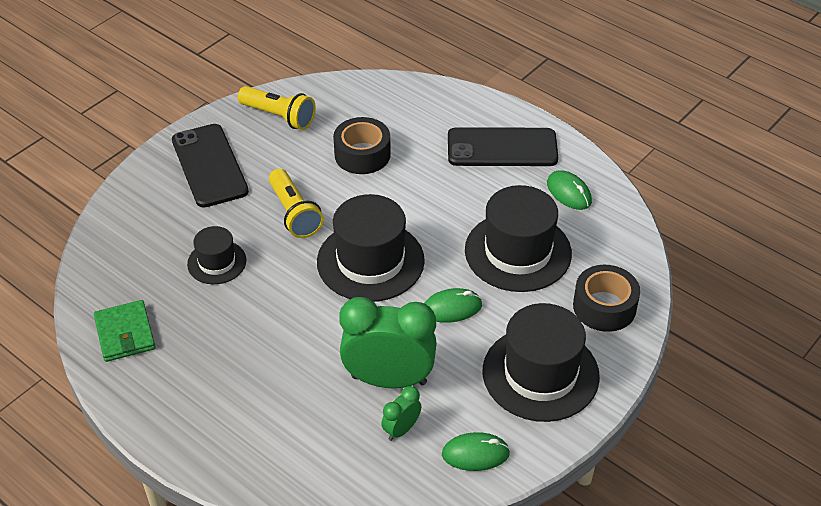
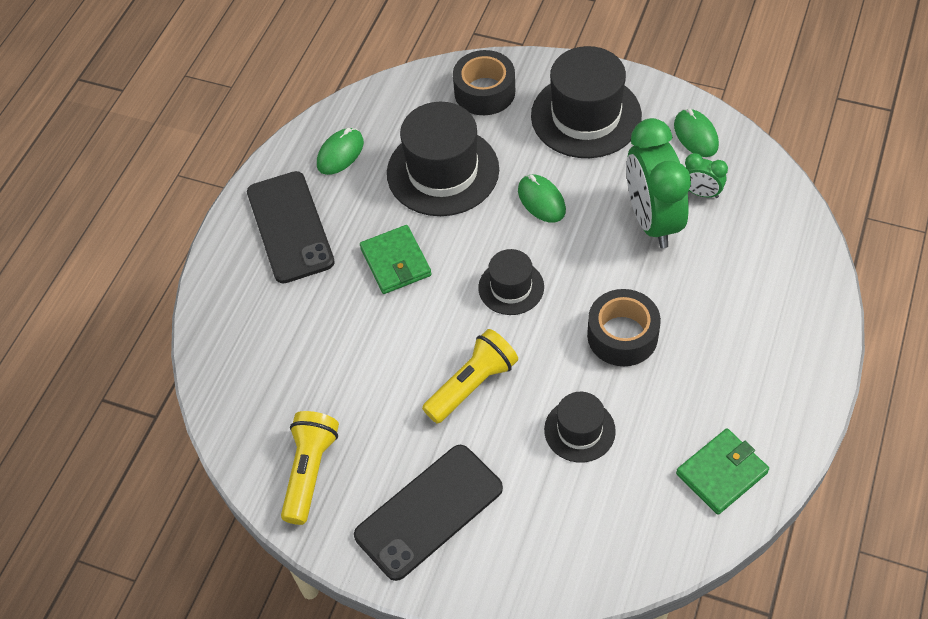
camera: 105 degrees left, 10 degrees up
(362, 154) = (348, 354): black tape -> black tape (622, 335)
(370, 261) = (511, 287): black hat -> black hat, size x0.55
(434, 199) = (395, 262): none -> green wallet

